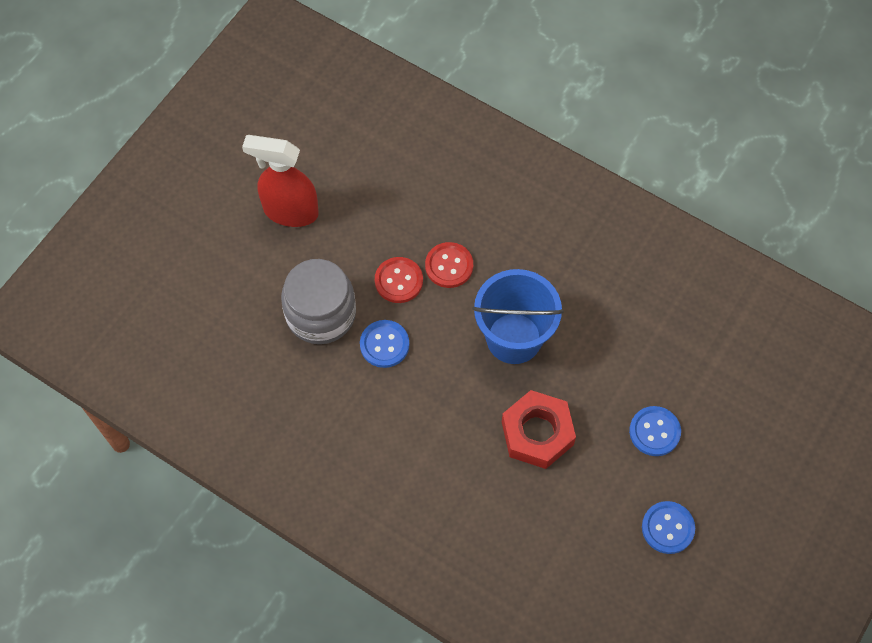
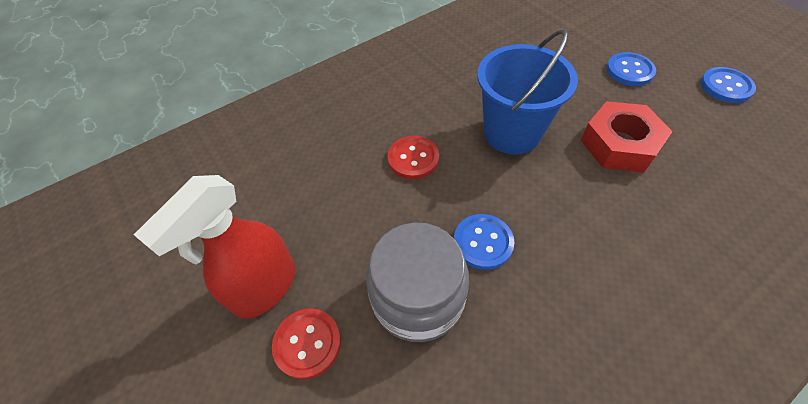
camera: 65 degrees left, 10 degrees down
(398, 281) = (410, 205): red button -> red button (307, 343)

